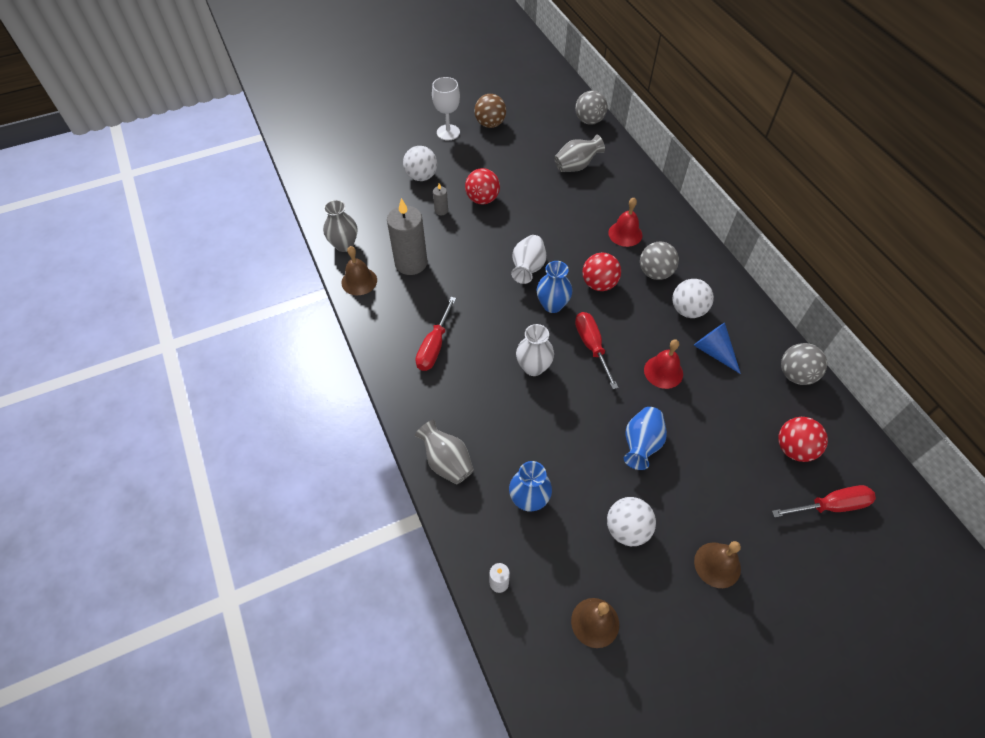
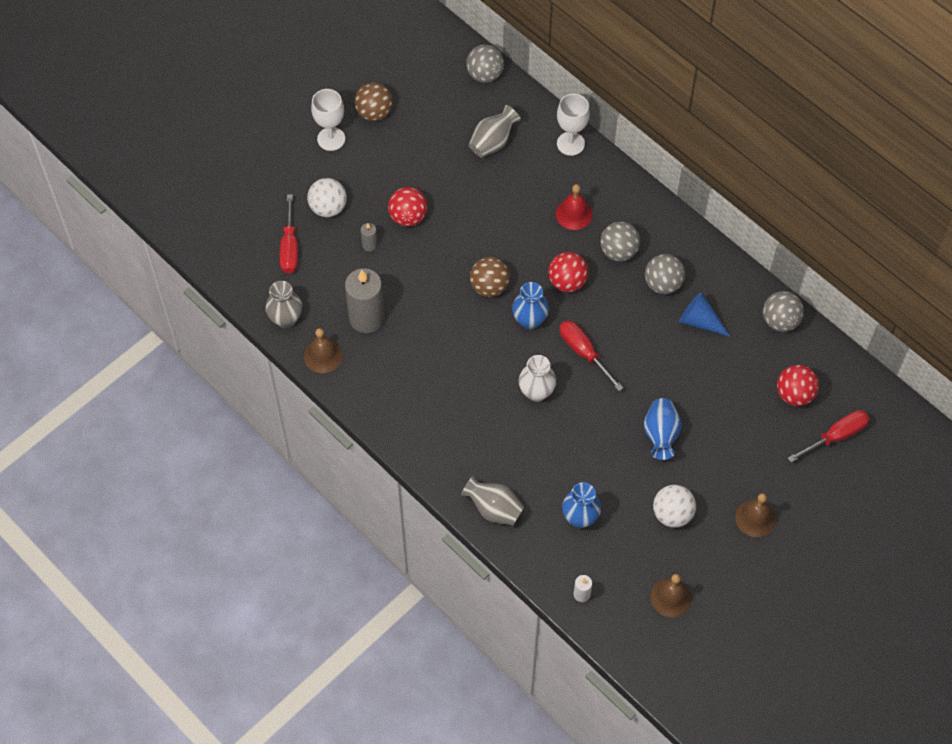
camera: 20 degrees left, 5 degrees up
(434, 346) = (432, 401): red screwdriver -> red screwdriver (289, 247)
(528, 268) = (489, 287): white vase -> brown ball
(642, 183) = (570, 143): none -> white goblet
(663, 372) = (659, 357): red bell -> none
(688, 310) = (663, 284): white ball -> grey ball

